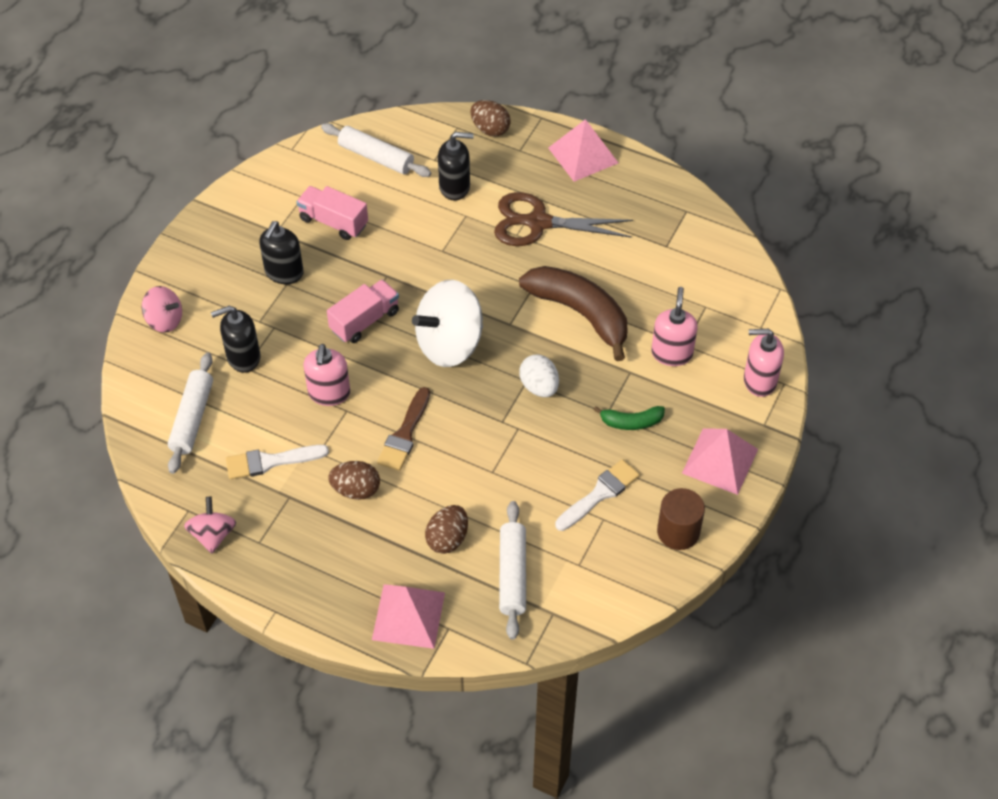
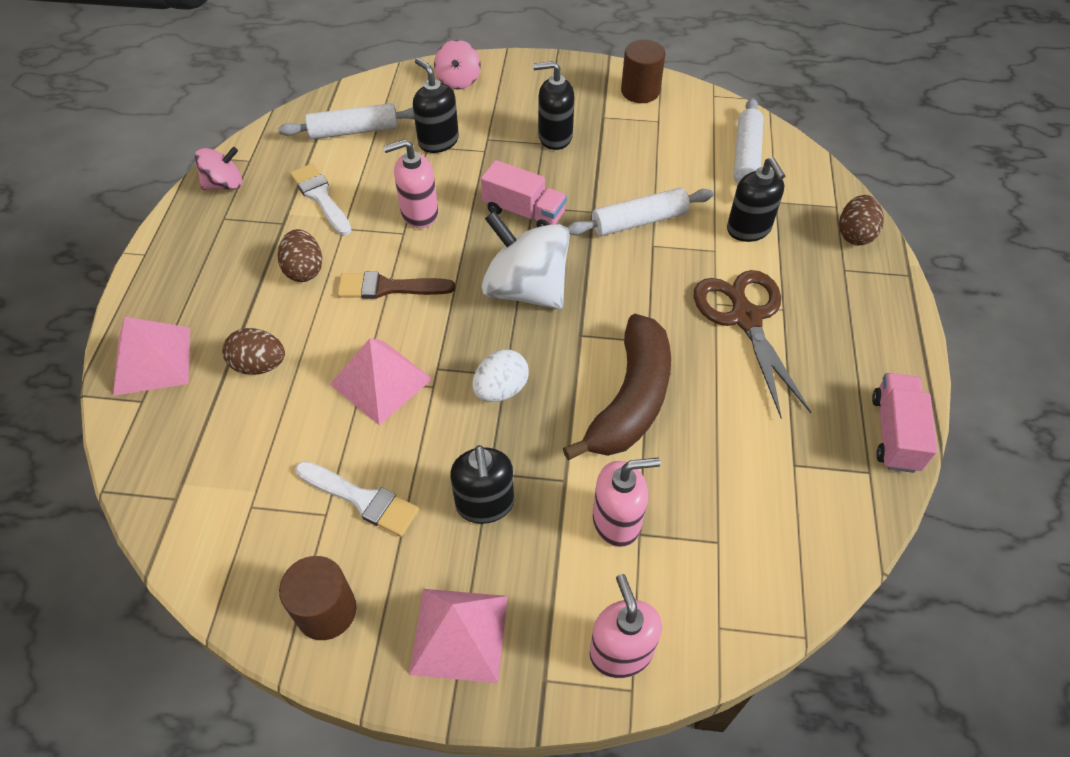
camera: 70 degrees right, 0 degrees up
(257, 195) = (640, 91): none -> brown cylinder
(333, 222) = (639, 151): pink truck -> pink truck (894, 433)
(513, 574) = (223, 441): white rolling pin -> white rolling pin (639, 221)
(583, 155) = (881, 332): pink pyramid -> pink pyramid (381, 381)
(631, 422) = (485, 504): green banana -> black soap dispenser

